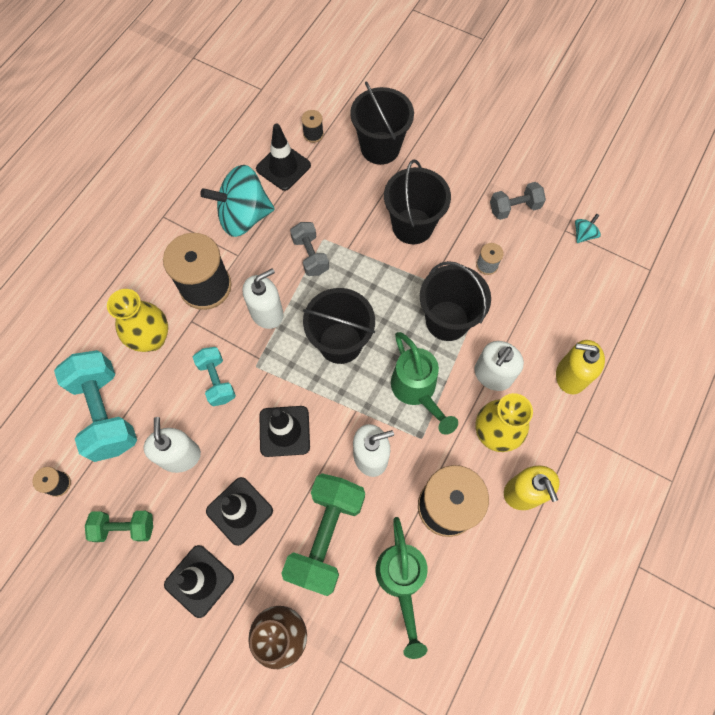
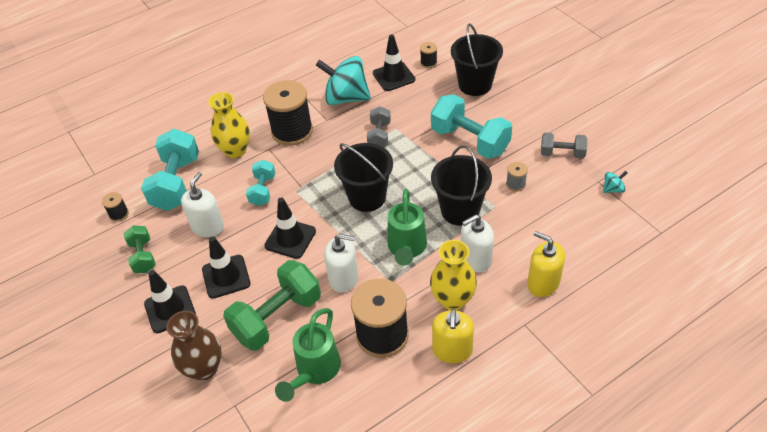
camera: 30 degrees right, 20 degrees down
(125, 528) = (143, 256): green dumbbell -> green dumbbell turned 45 degrees clockwise
(267, 313) = (325, 161): white soap dispenser -> none
(412, 226) = (470, 141): black bucket -> turquoise dumbbell

